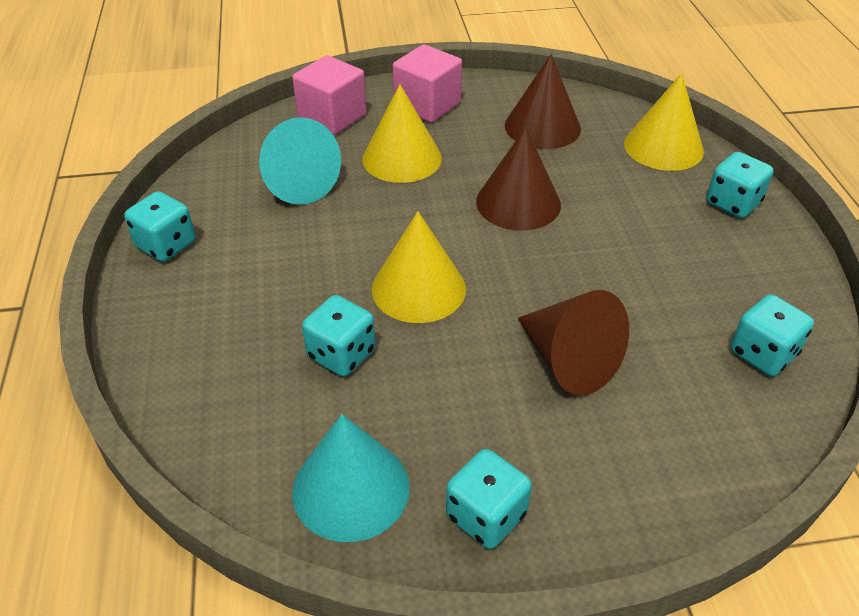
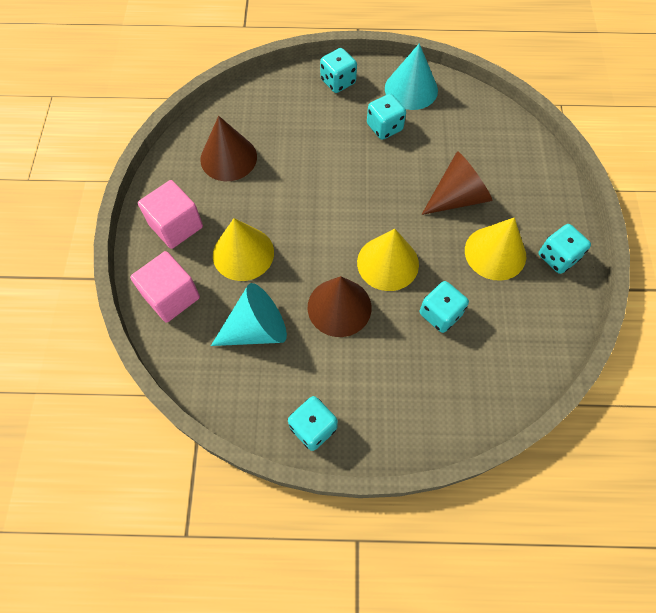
camera: 80 degrees left, 20 degrees up
(351, 488) = (539, 318): turquoise cone -> turquoise cone (411, 89)
(518, 203) = (313, 191): brown cone -> brown cone (339, 307)
(663, 147) = (272, 97): yellow cone -> yellow cone (495, 253)
(763, 354) = (461, 111): turquoise dice -> turquoise dice (384, 127)

